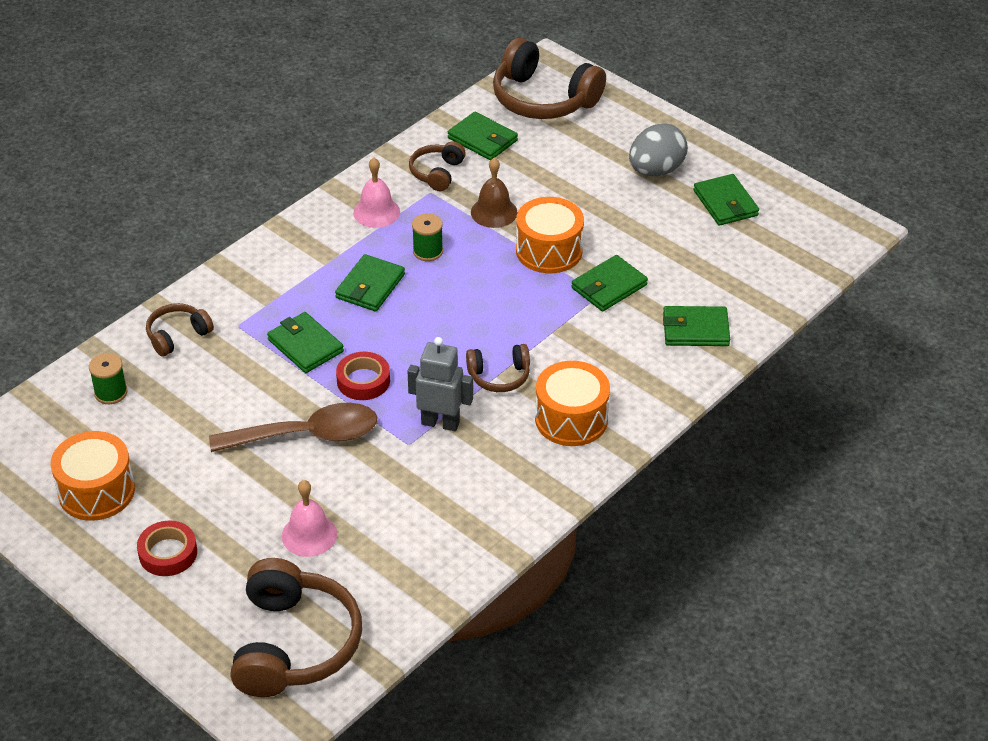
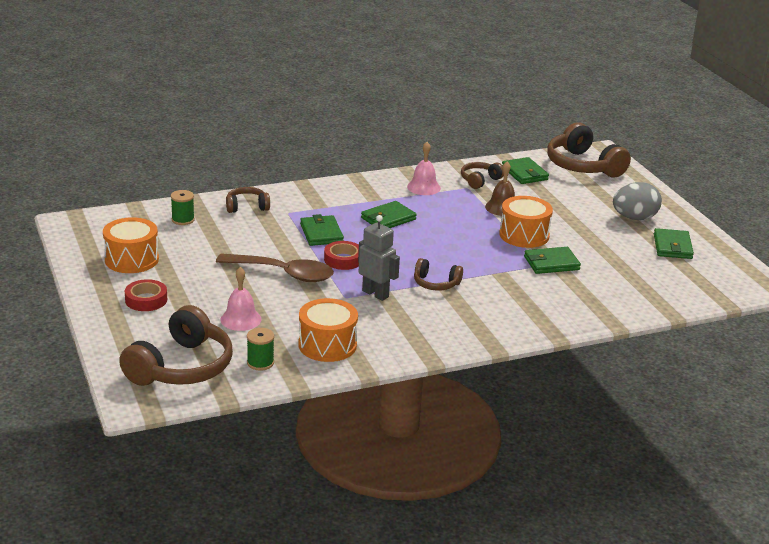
camera: 25 degrees right, 15 degrees down
(428, 251) = (441, 213): green spool -> green spool (260, 363)
(571, 419) = (467, 318): orange drum -> orange drum (327, 345)
(695, 329) = (596, 301): green wallet -> none

